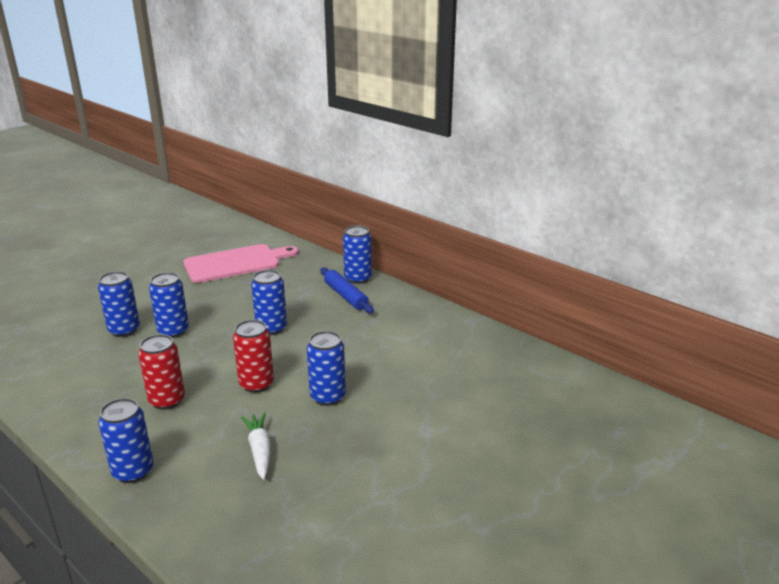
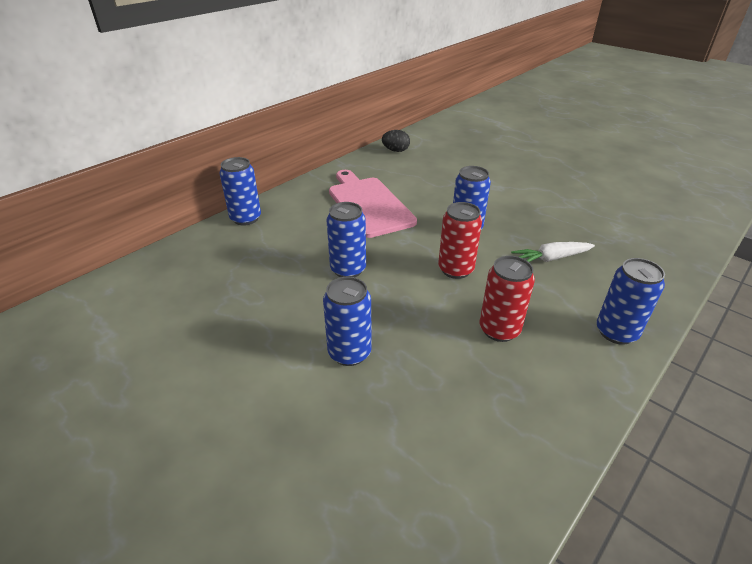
camera: 90 degrees left, 10 degrees up
(124, 330) = (343, 410): blue can -> none
(236, 263) = (159, 318): pink cutting board -> pink cutting board (368, 204)
(346, 296) = (284, 225): blue rolling pin -> none
(518, 356) = (395, 151): none -> black egg

